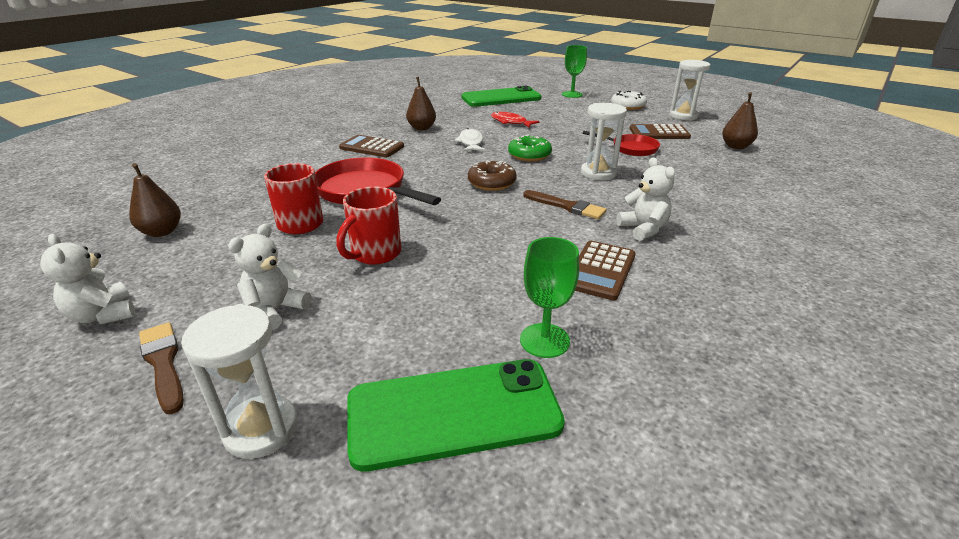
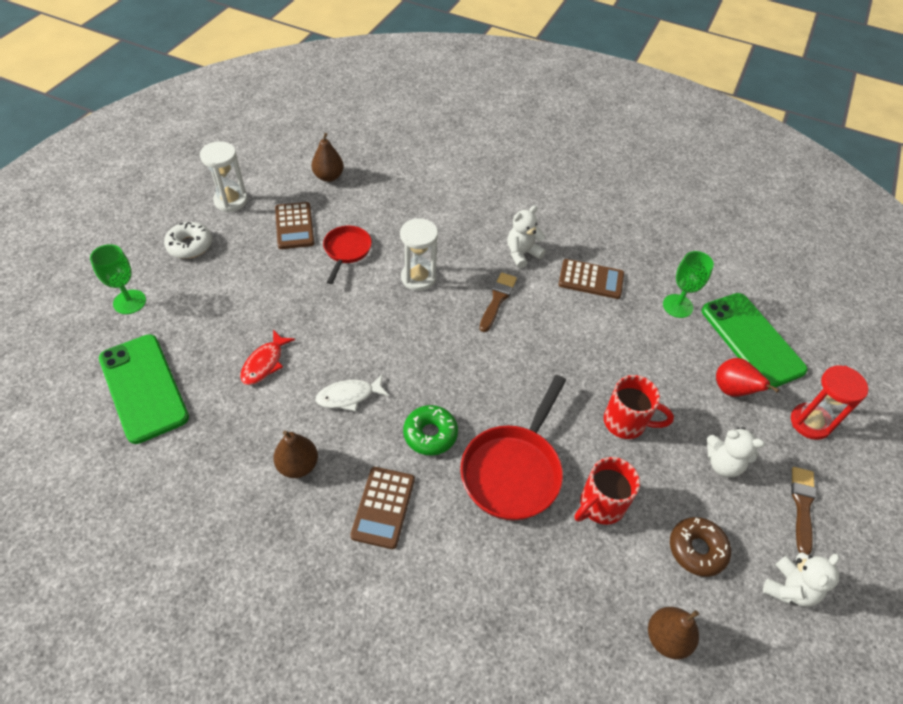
camera: 105 degrees left, 20 degrees up
(163, 363) = (802, 506): brown brush -> brown brush turned 150 degrees clockwise
(261, 429) = (810, 422): white hourglass -> red hourglass
(369, 353) = (732, 390): none -> red pear
(491, 183) = (463, 359): brown donut -> brown donut (697, 549)
(529, 155) = (381, 334): green donut -> green donut (430, 434)

